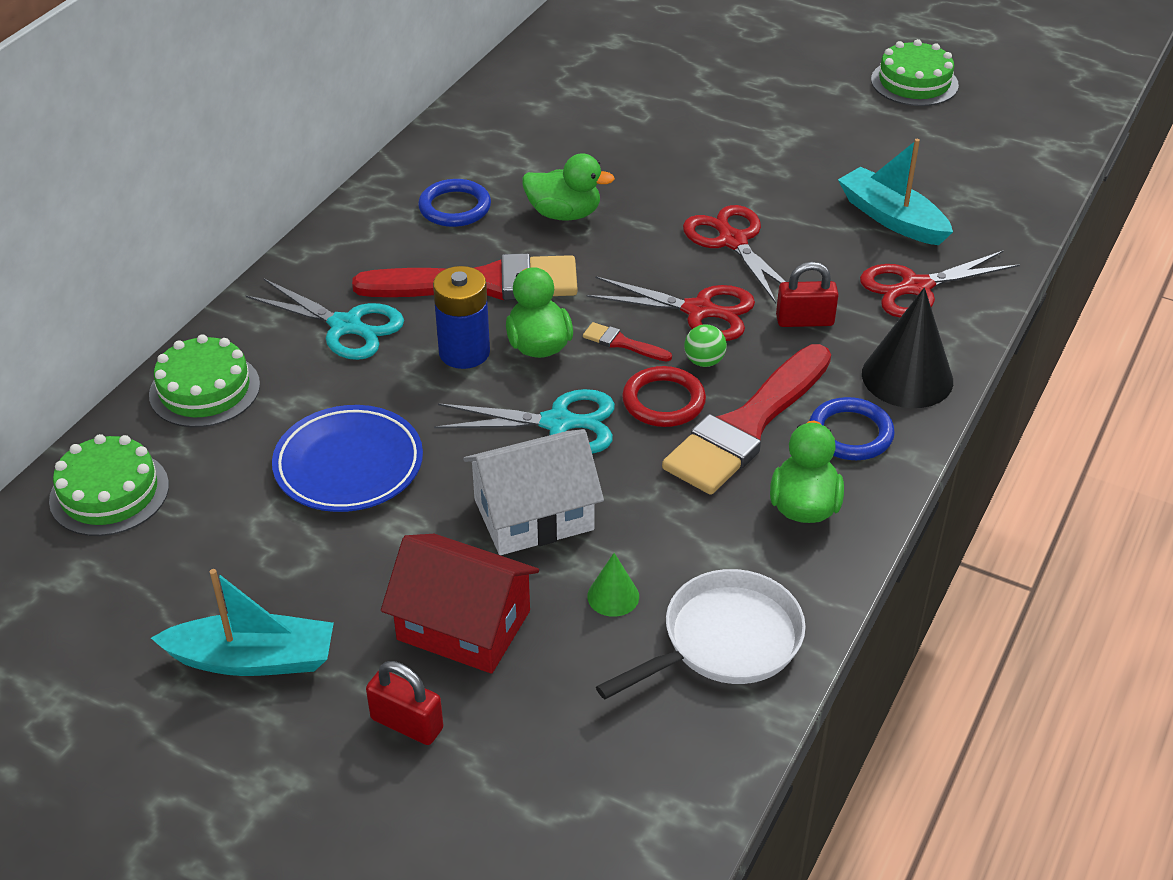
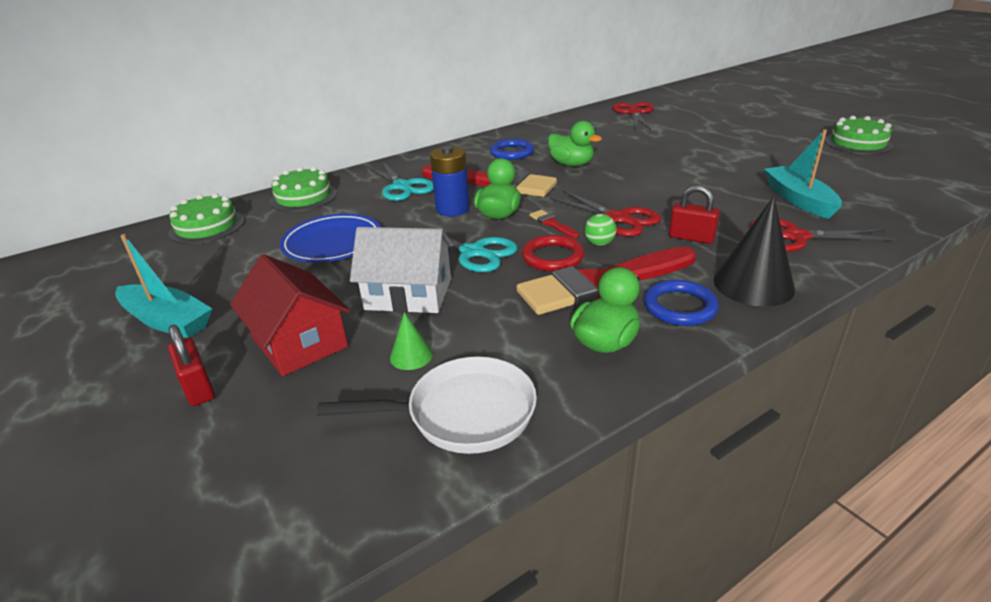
camera: 30 degrees right, 10 degrees down
(733, 241) = (669, 192): red scissors -> red scissors (634, 113)

